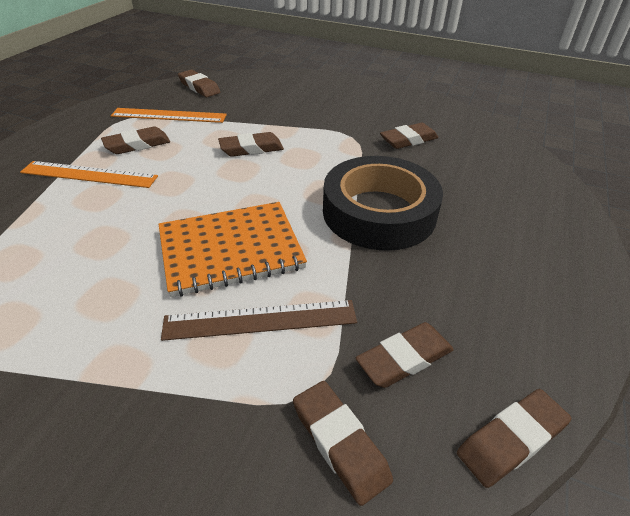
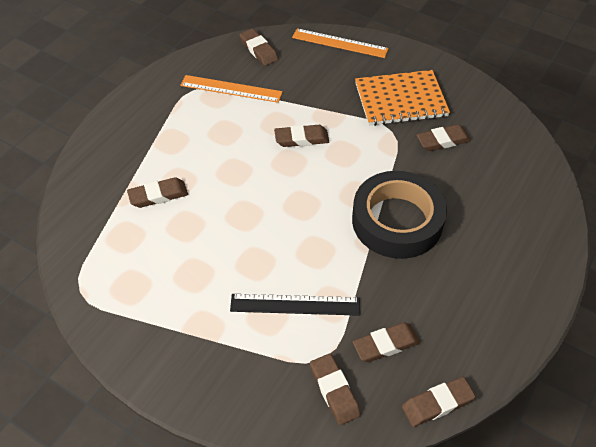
camera: 10 degrees right, 10 degrees up
(89, 174) = (169, 156): orange ruler -> orange ruler (340, 43)
(137, 145) = (205, 125): brown eraser -> brown eraser (158, 195)
(230, 249) = (278, 244): orange notebook -> orange notebook (400, 100)
(260, 320) = (295, 304): brown ruler -> black ruler

